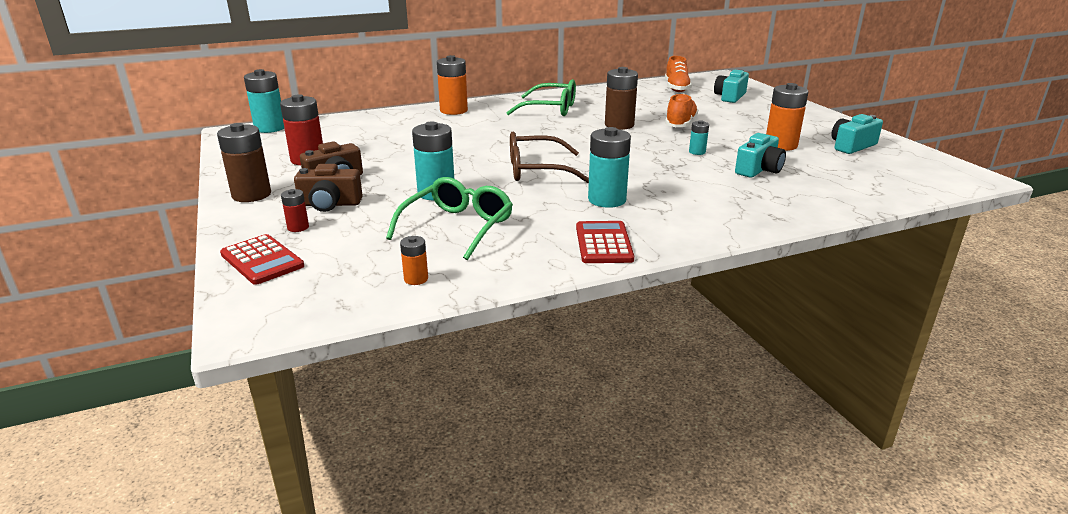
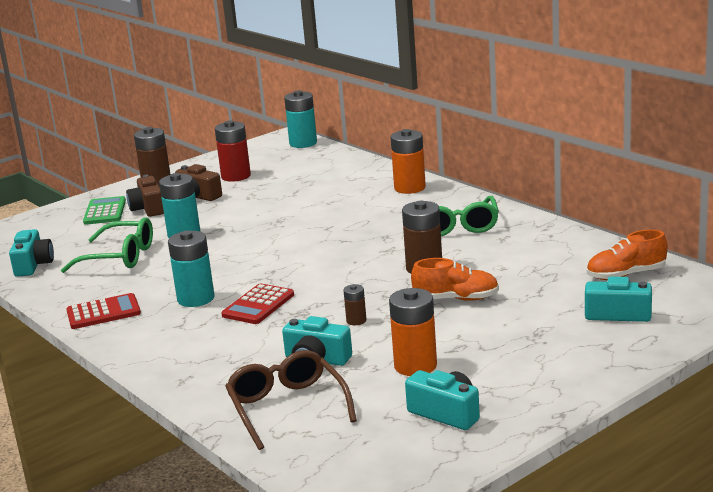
camera: 75 degrees right, 5 degrees down
(262, 260) = (53, 217): red calculator -> red calculator (258, 305)
(298, 227) = (105, 212): red battery -> green calculator
(416, 279) = (33, 265): orange battery -> turquoise camera
(537, 170) = (255, 258): brown glasses -> brown glasses (287, 407)
(697, 152) = (356, 321): turquoise battery -> brown battery

